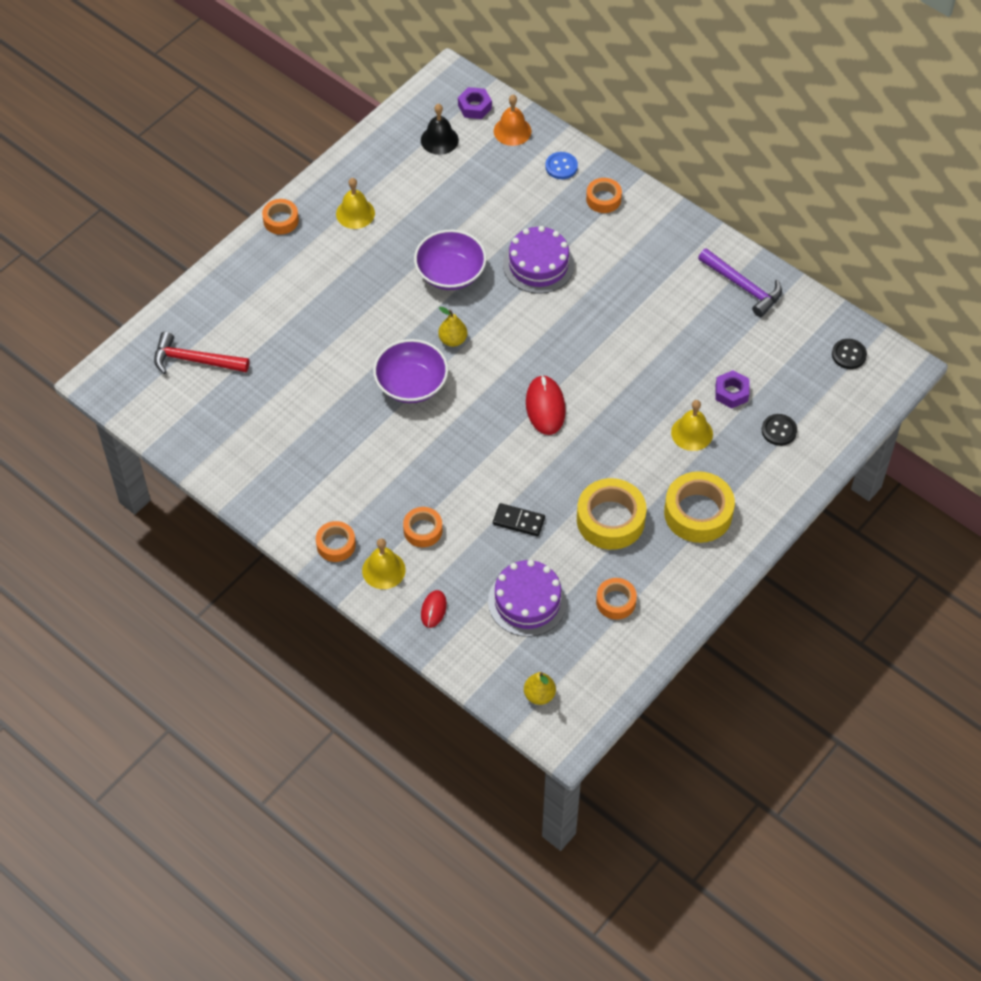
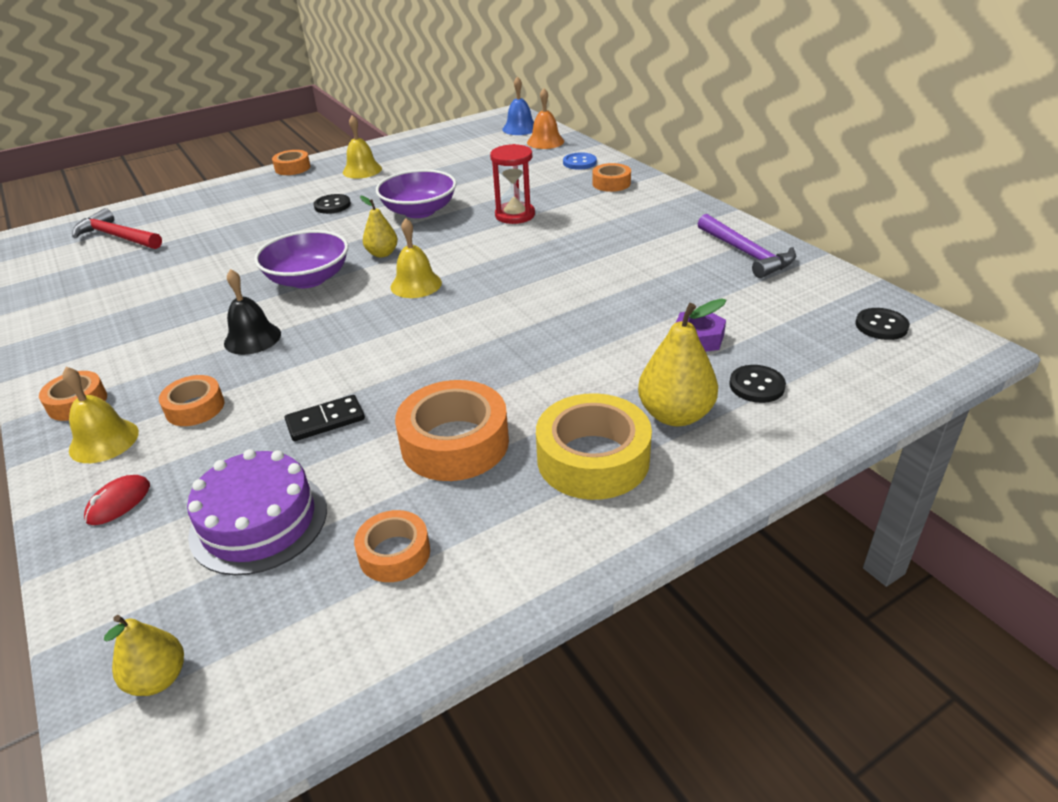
camera: 20 degrees right, 20 degrees down
(364, 278) = (332, 205): none -> black button
(439, 140) = (474, 141): black bell -> black bell (252, 338)
(474, 107) = (520, 128): purple nut -> blue bell
(518, 521) = (325, 421): black domino -> black domino turned 60 degrees counterclockwise
(538, 264) = (515, 215): purple cake -> red hourglass
(545, 407) = (445, 317): red mouse -> none
(610, 520) = (455, 443): yellow tape -> orange tape
(692, 433) = (624, 369): yellow bell -> yellow bell (416, 284)
(735, 467) = (675, 415): none -> yellow pear

